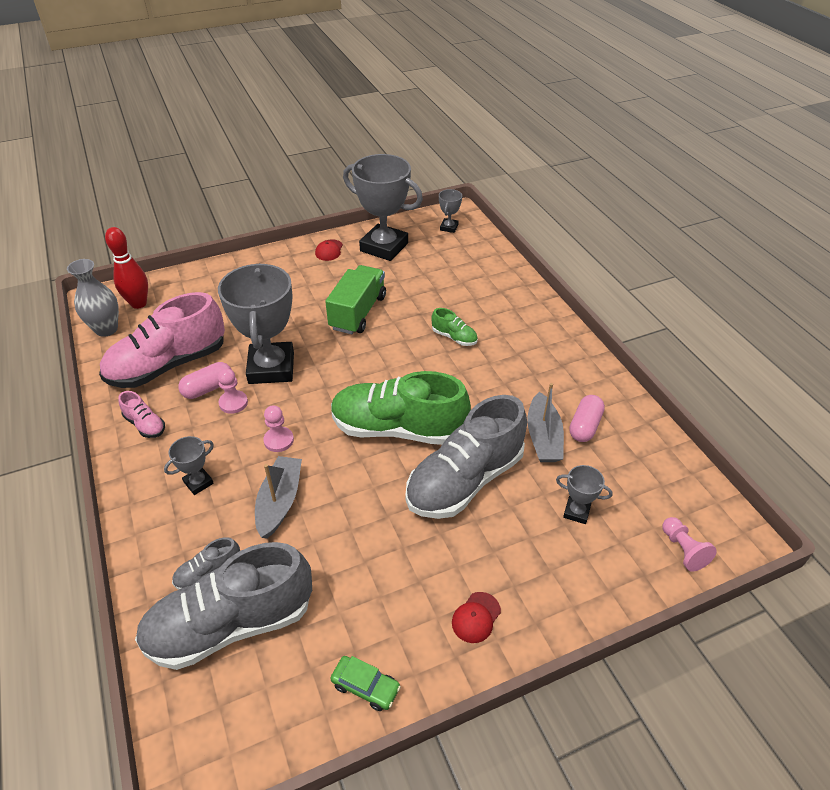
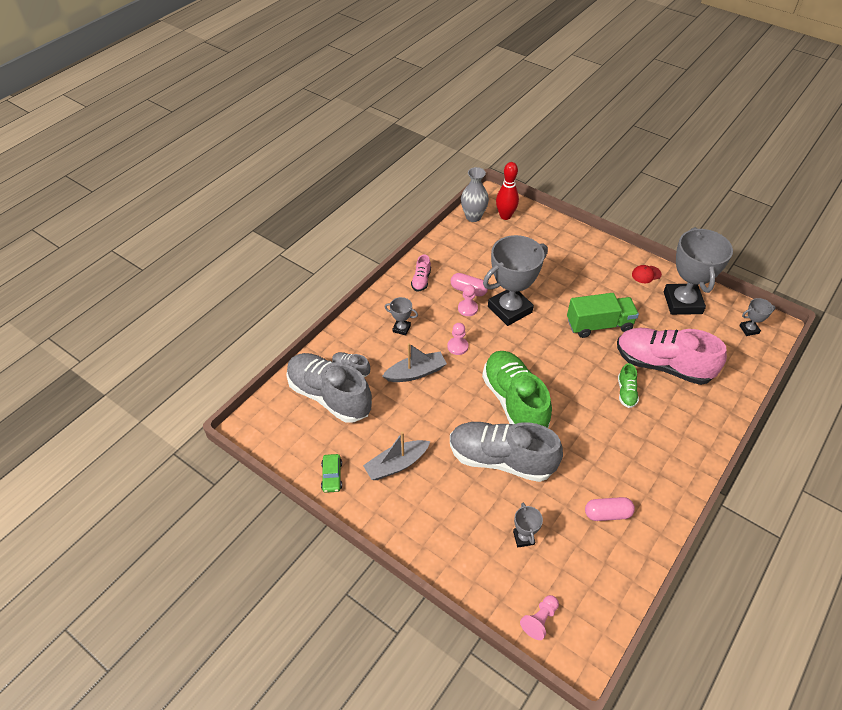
camera: 60 degrees right, 5 degrees up
(168, 365) = (470, 261): pink shoe -> pink shoe (662, 365)
(476, 617) = (406, 511): red cap -> none
(543, 437) = (575, 490): grey boat -> grey boat (396, 464)

